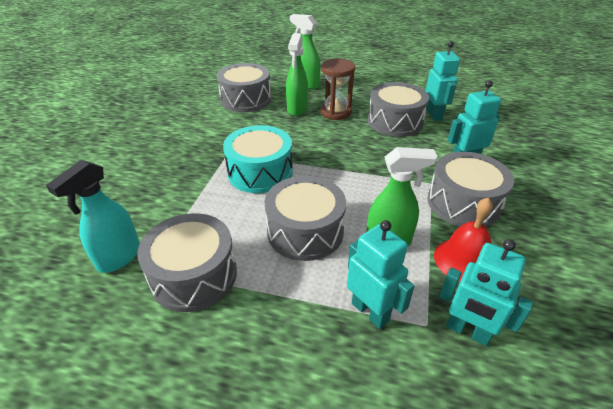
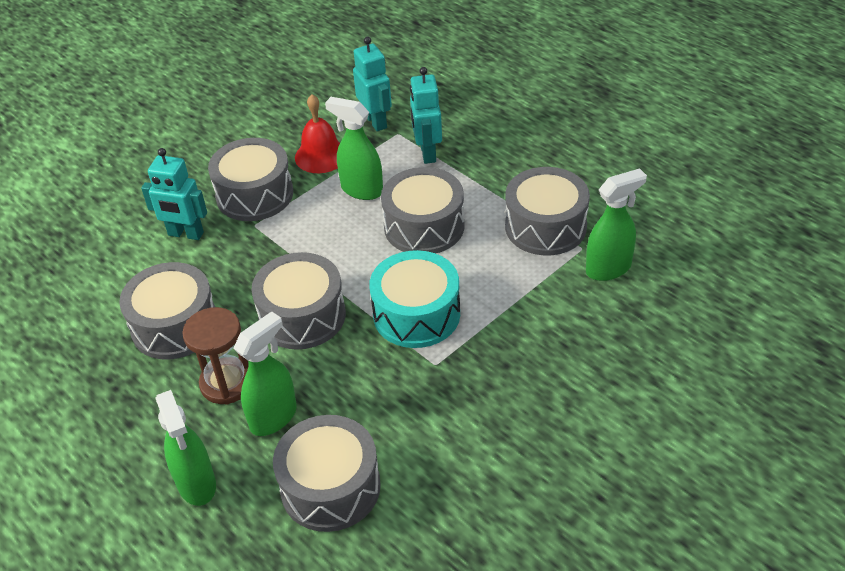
camera: 145 degrees left, 5 degrees up
(119, 257) = (609, 268): turquoise spray bottle -> green spray bottle
(331, 148) = (302, 316): none -> grey drum
(434, 115) = (111, 315): turquoise robot -> none

